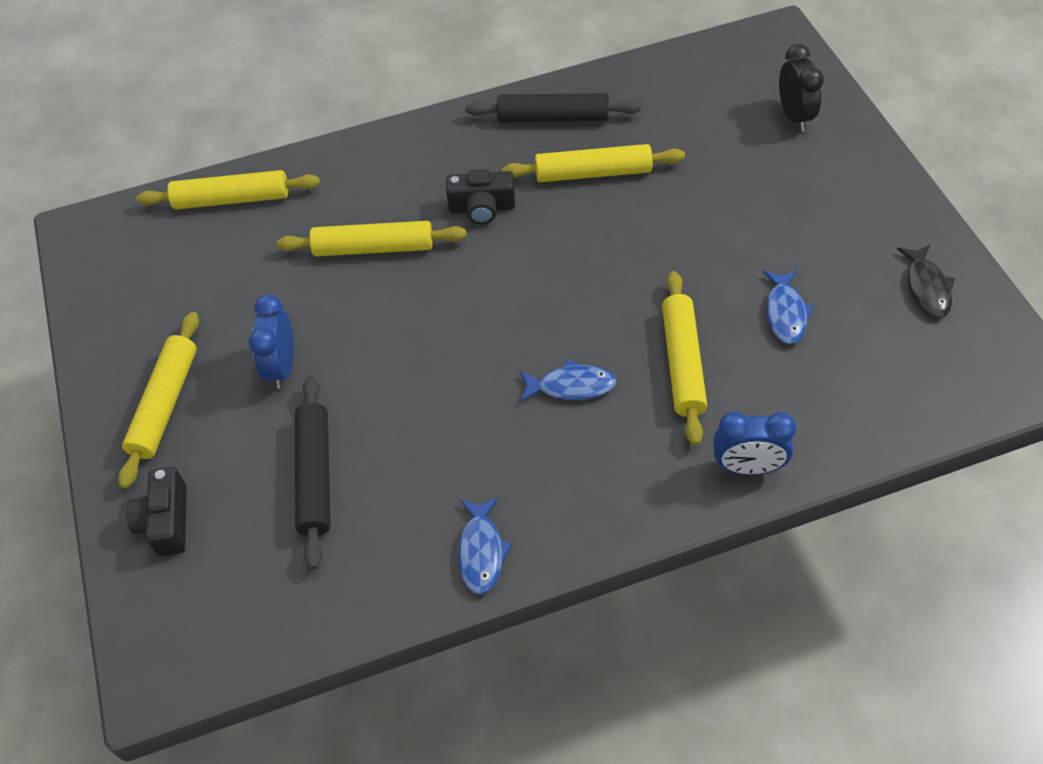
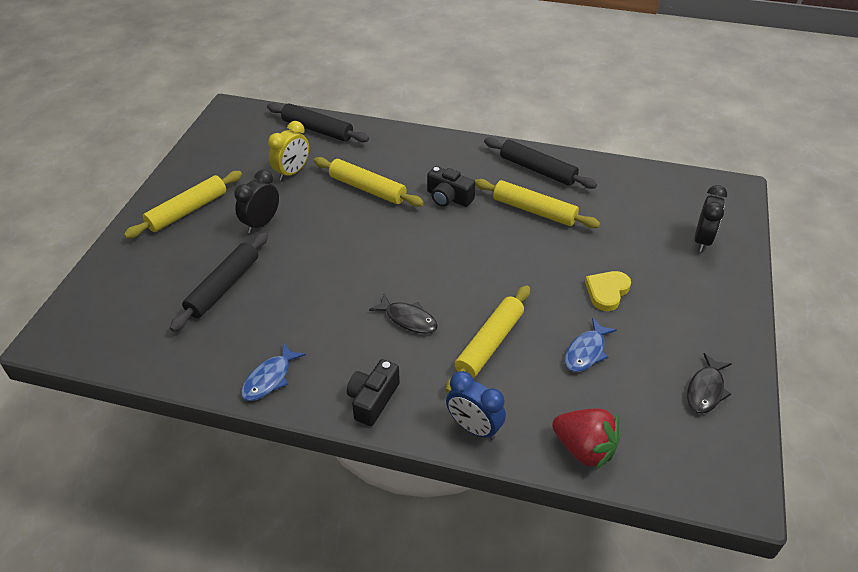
camera: 30 degrees right, 10 degrees down
(166, 521) = (132, 267): black camera -> black camera (373, 400)
(232, 199) = (317, 129): yellow rolling pin -> black rolling pin
(255, 276) = (292, 172): none -> yellow clock
(282, 367) = (261, 223): blue clock -> black clock
(571, 386) = (408, 319): blue fish -> black fish
(749, 231) = (607, 292): none -> yellow heart
(869, 421) = (584, 449): none -> red strawberry

